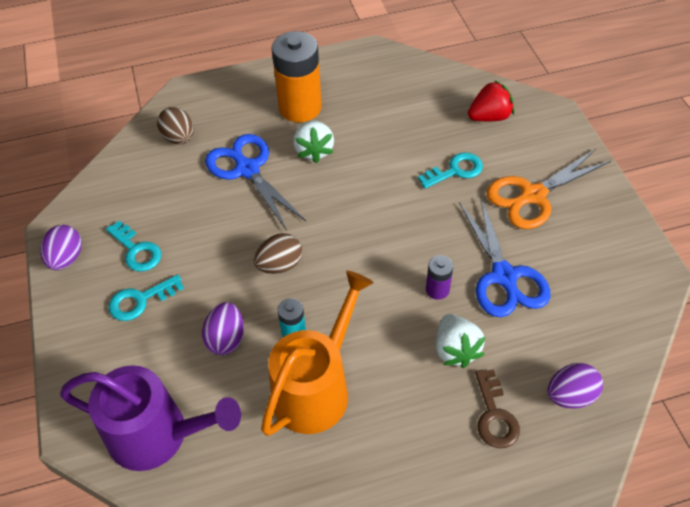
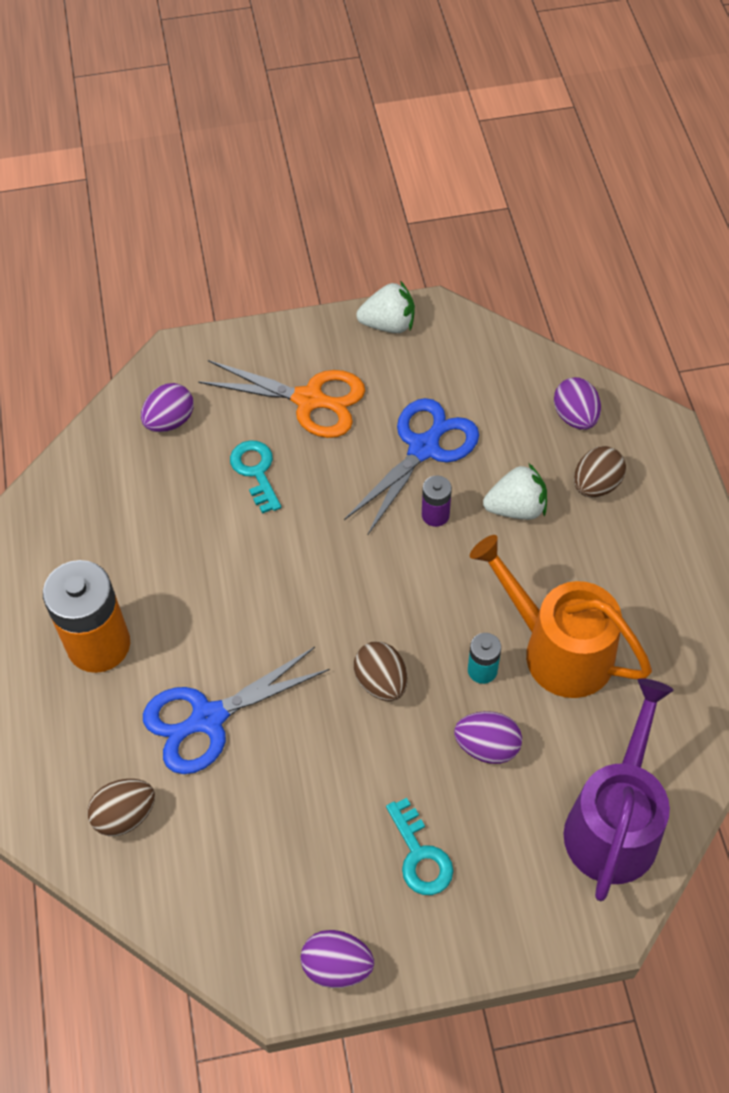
camera: 85 degrees left, 5 degrees up
(136, 250) = (335, 866): turquoise key -> none
(314, 151) = (189, 631): white strawberry -> white strawberry (388, 324)
(489, 117) = (170, 421): red strawberry -> purple egg
(494, 415) = (596, 485): brown key -> brown egg
(504, 277) = (424, 448): blue scissors -> blue scissors turned 45 degrees counterclockwise
(532, 196) = (310, 400): orange scissors -> orange scissors turned 45 degrees counterclockwise

